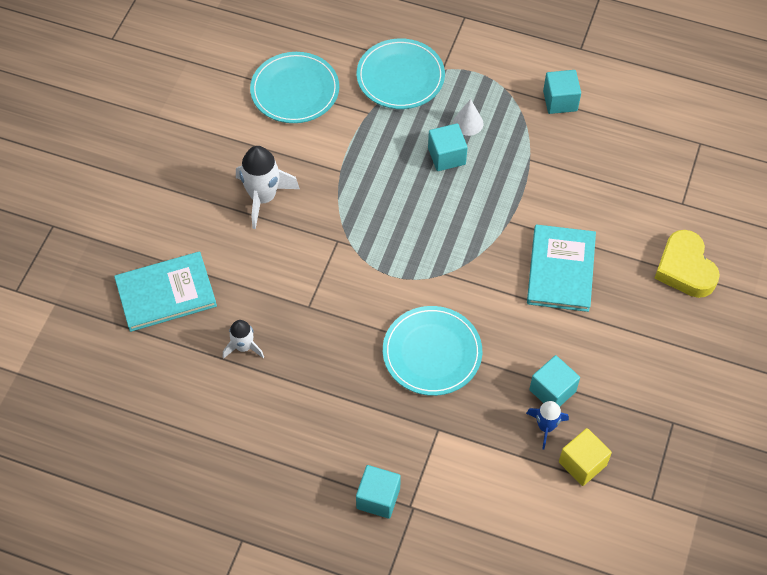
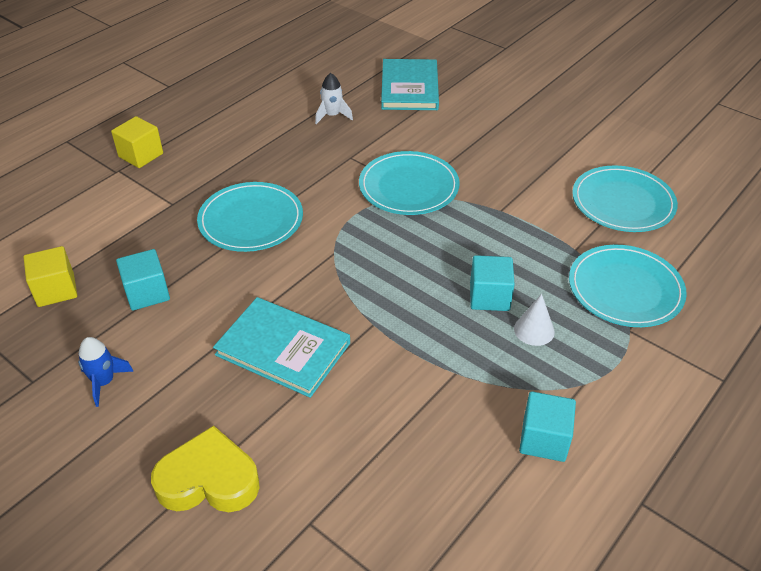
camera: 110 degrees right, 15 degrees down
(263, 197) = (487, 155): white rocket -> none
(334, 246) = (409, 187): none -> turquoise plate
(378, 498) = (141, 155): turquoise cube -> yellow cube
(546, 427) = (114, 275): blue rocket -> blue rocket (104, 382)

